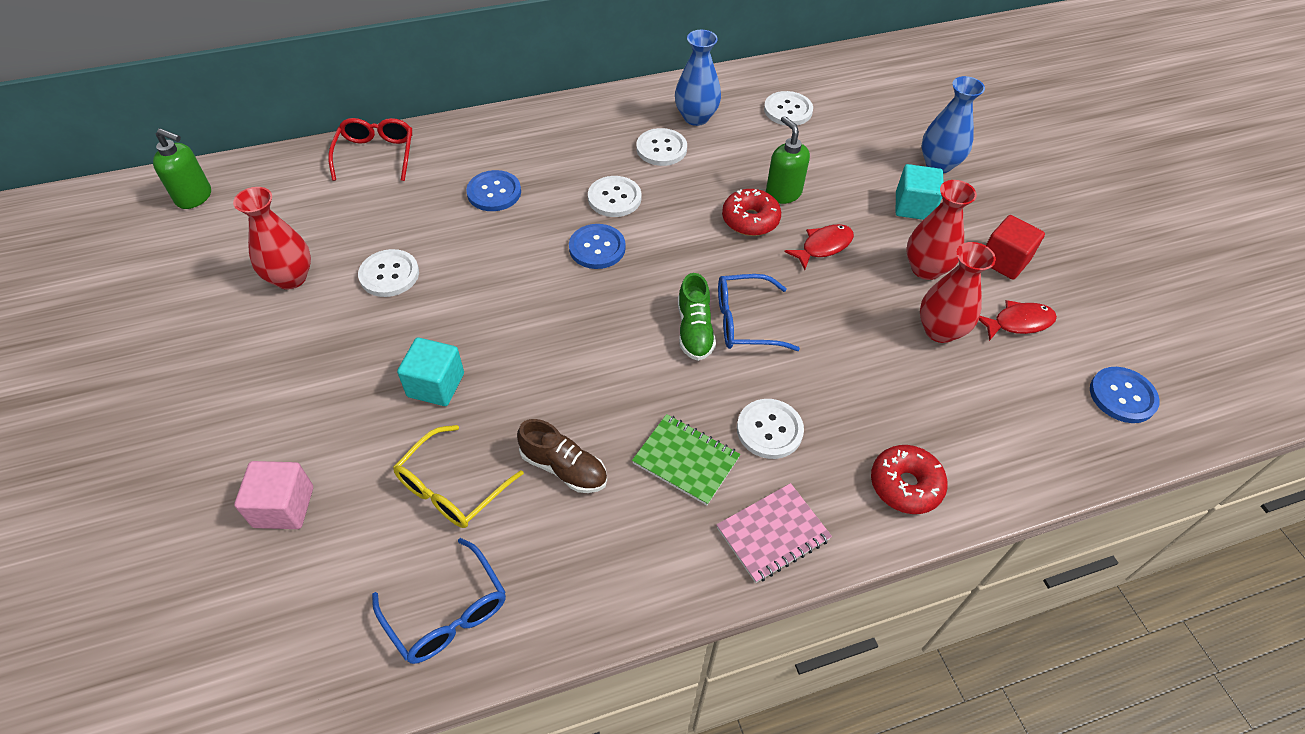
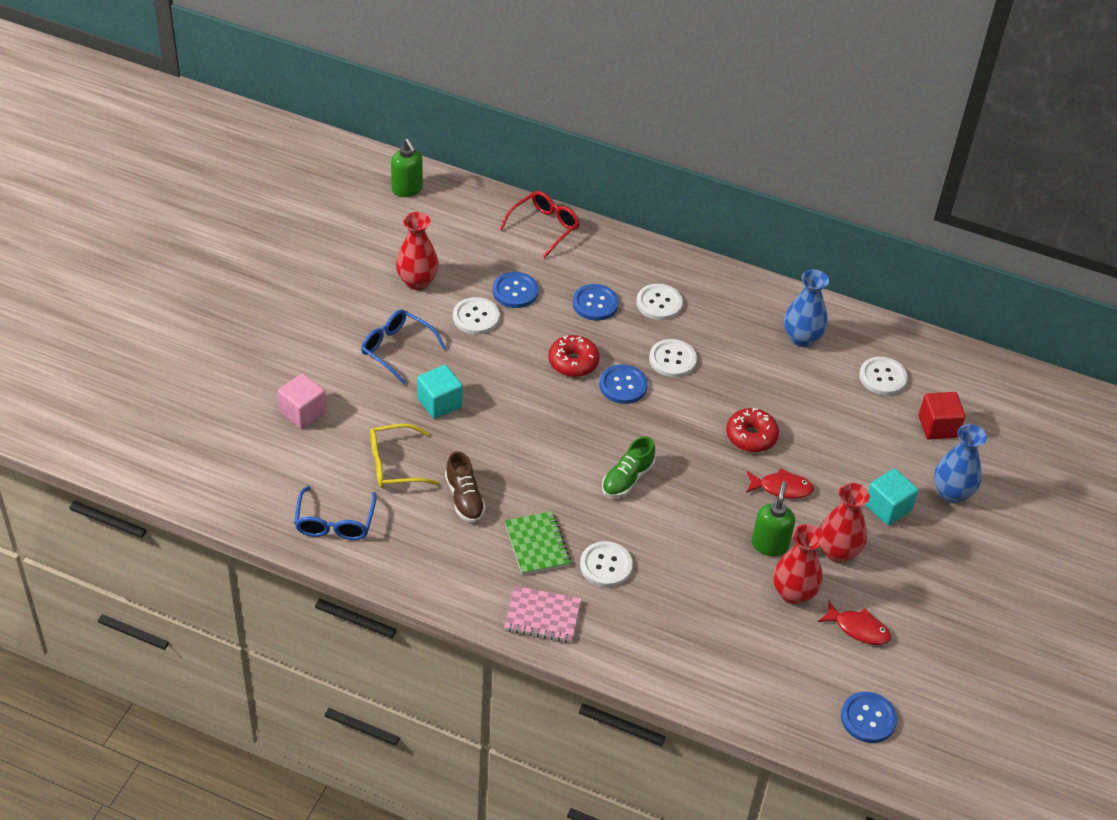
camera: 40 degrees right, 5 degrees down
(405, 227) = (515, 291): none -> blue button
(661, 149) = (747, 345): white button -> white button (659, 303)
(744, 322) = (666, 496): blue glasses -> blue glasses (396, 349)
(783, 193) = (798, 434): green soap dispenser -> green soap dispenser (769, 544)
(905, 485) = (652, 653): red donut -> red donut (573, 362)
(1004, 261) = (906, 587): red cube -> red cube (938, 426)

